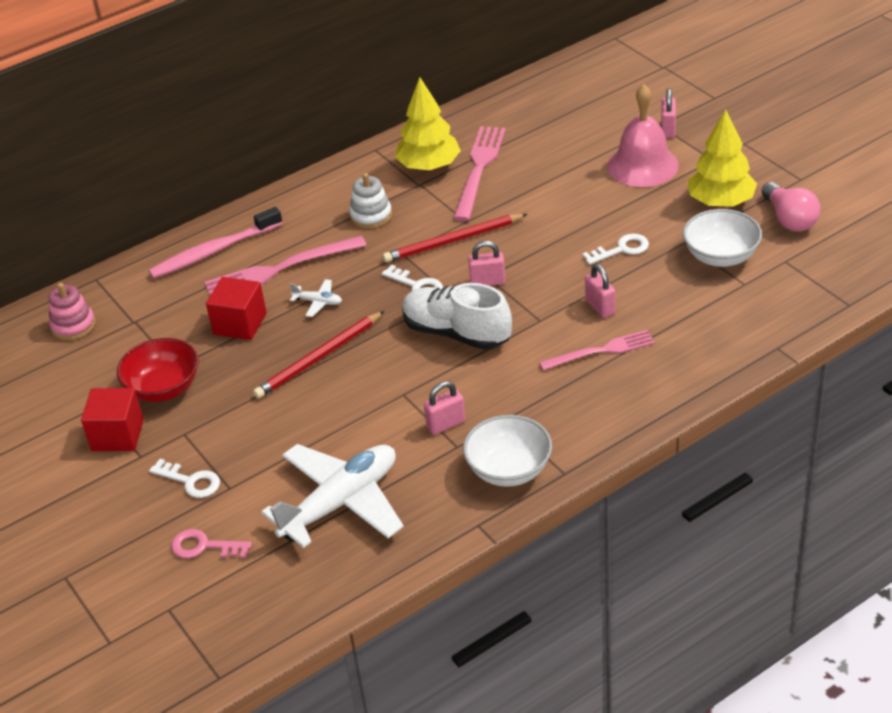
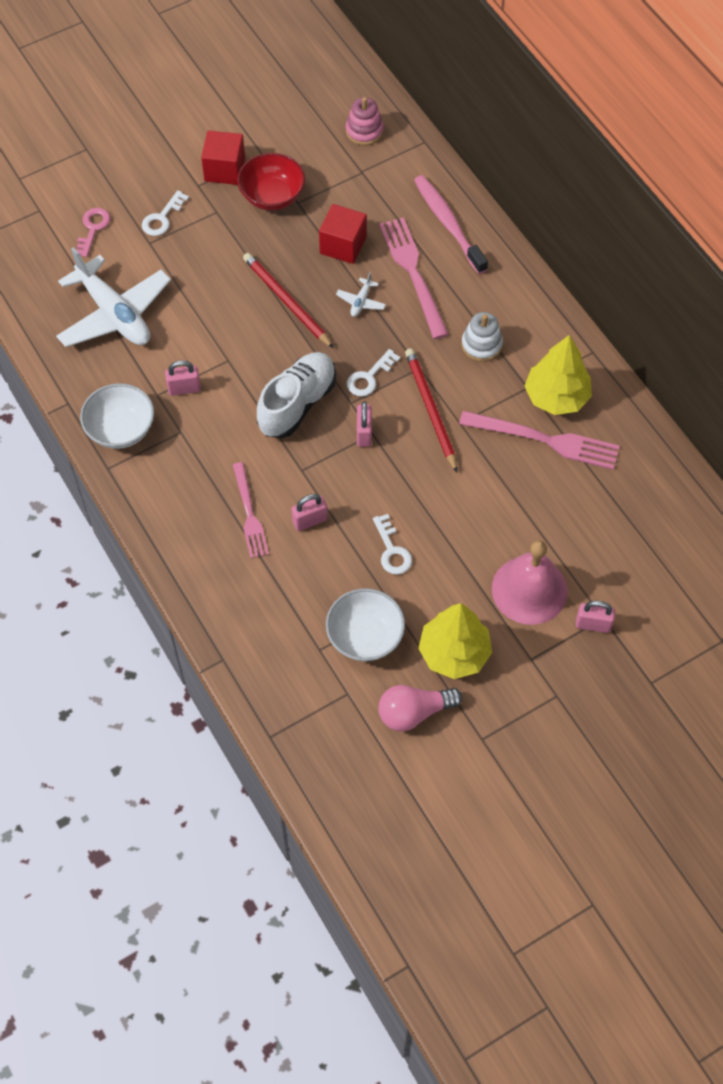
camera: 90 degrees right, 20 degrees up
(446, 424) = (184, 388): pink padlock -> pink padlock turned 75 degrees counterclockwise

